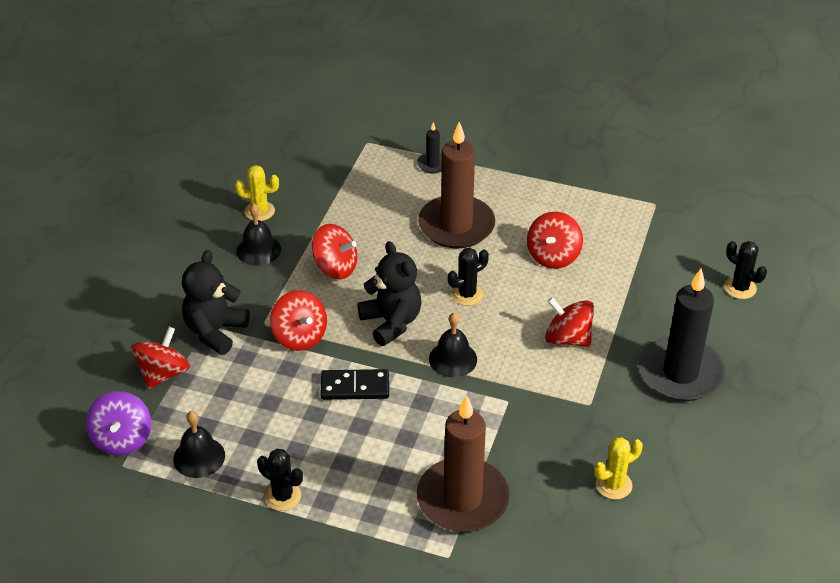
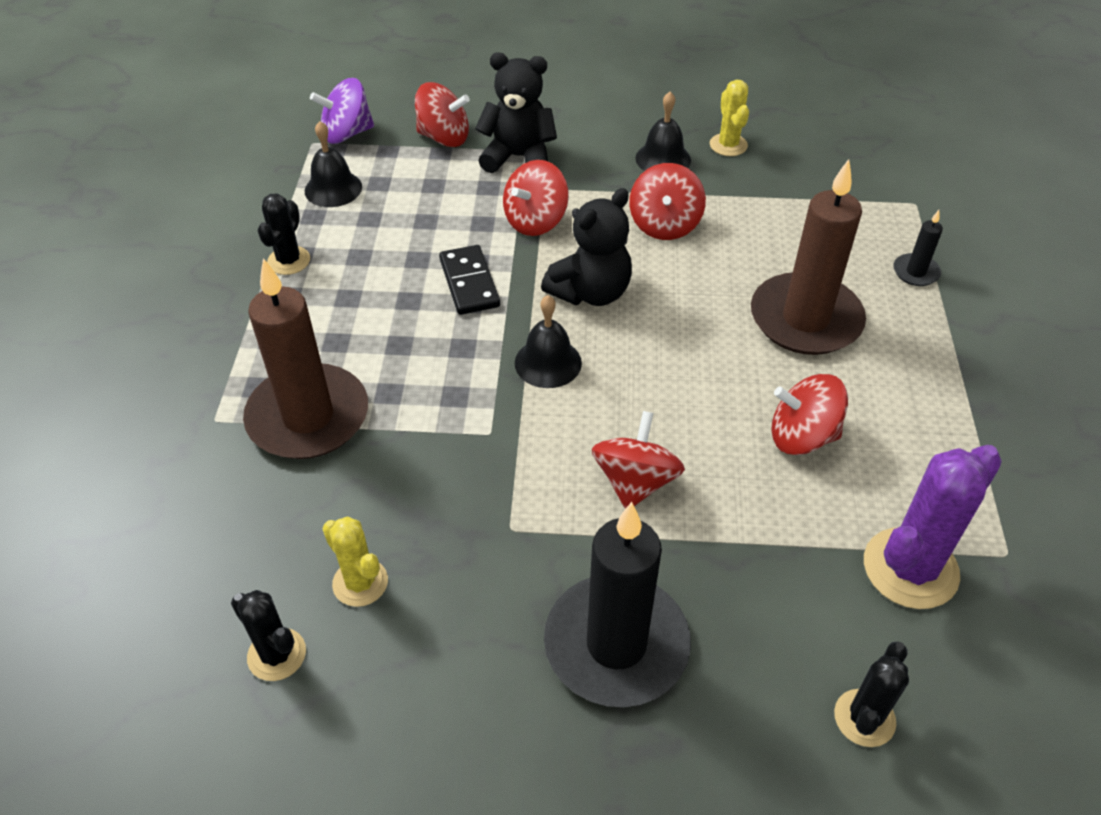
camera: 75 degrees right, 5 degrees up
(467, 294) = (675, 355): black cactus -> black cactus (277, 654)
(656, 242) = (910, 568): none -> purple cactus

